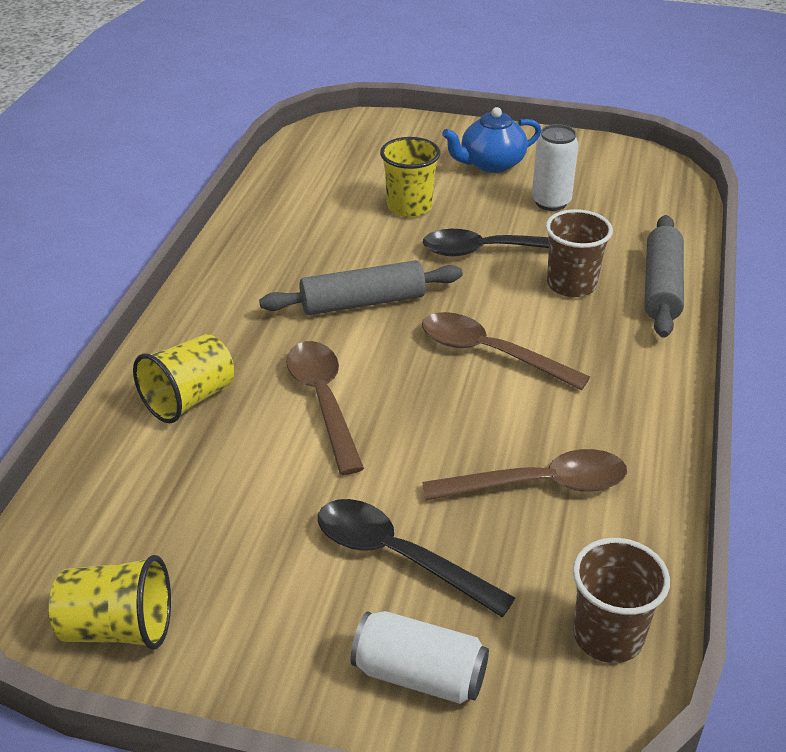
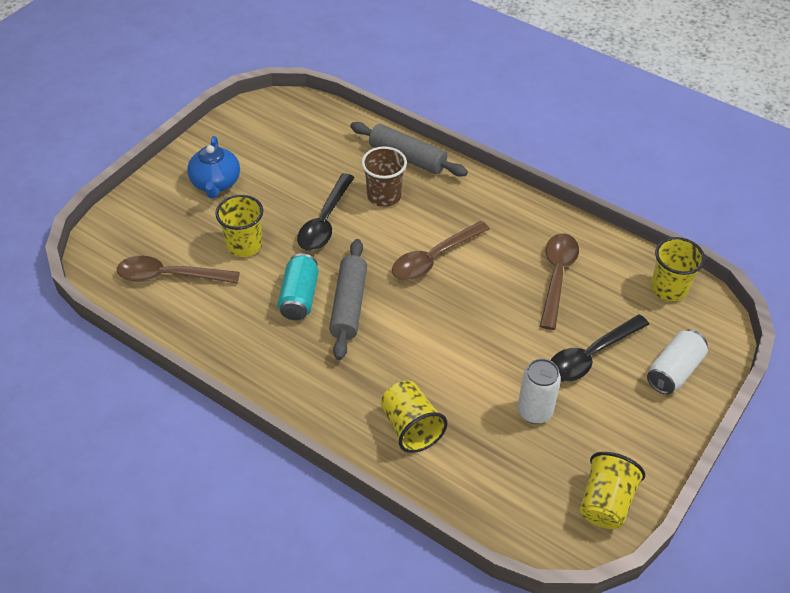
camera: 70 degrees left, 10 degrees up
(323, 401) = (444, 354): brown spoon -> brown spoon (170, 276)
(354, 263) = (299, 297): none -> turquoise can
(551, 202) = (285, 171): white can -> white can (534, 411)
(608, 636) = (669, 288): brown cup -> yellow cup

